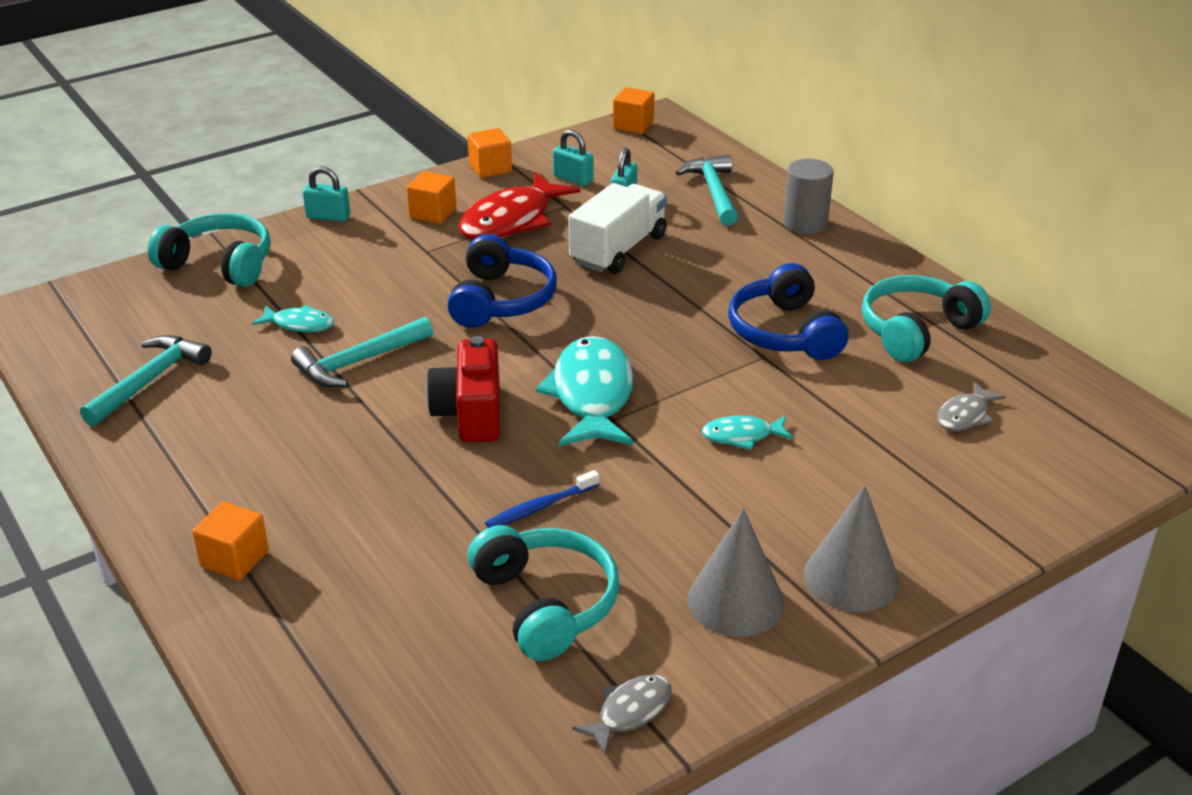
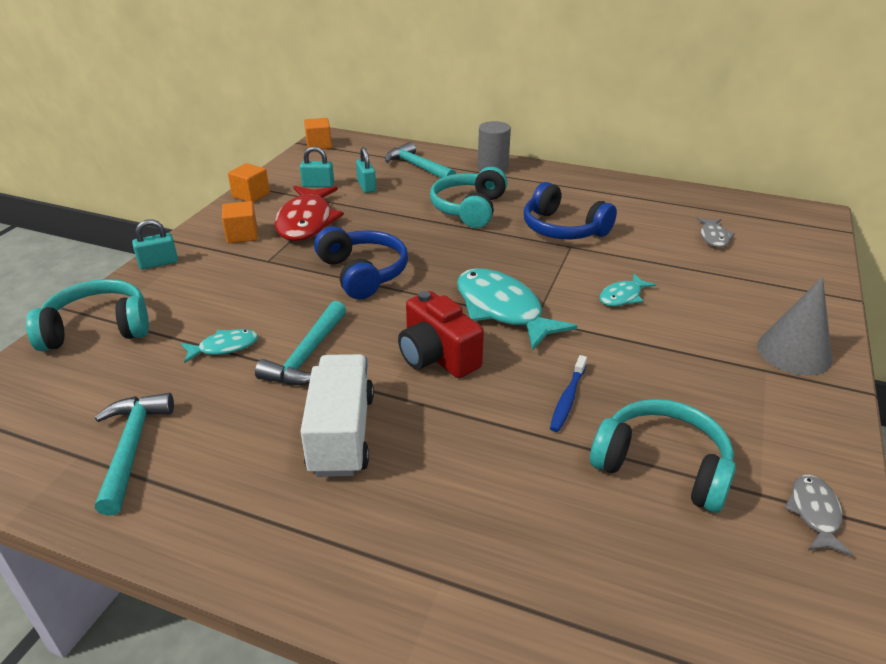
camera: 35 degrees left, 0 degrees up
(234, 559) = (391, 565): orange cube -> none
(618, 250) = (402, 216): white truck -> white truck (341, 434)
(735, 601) = (761, 400): grey cone -> none
(917, 331) = (628, 203): turquoise headphones -> turquoise headphones (469, 209)

